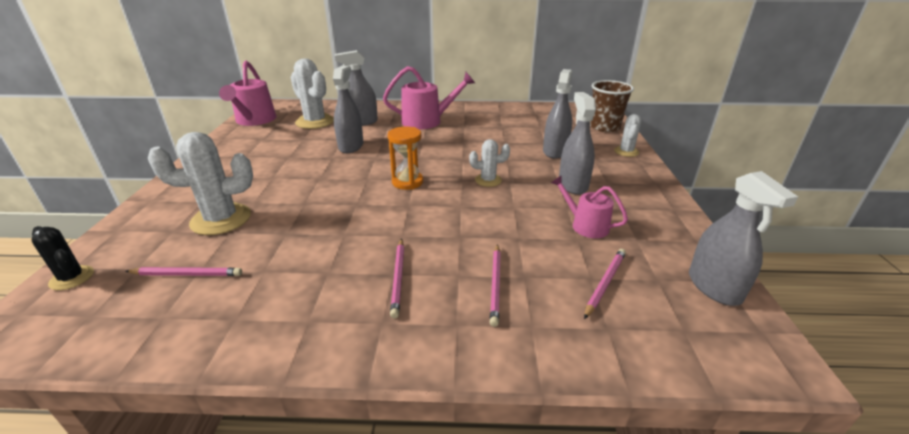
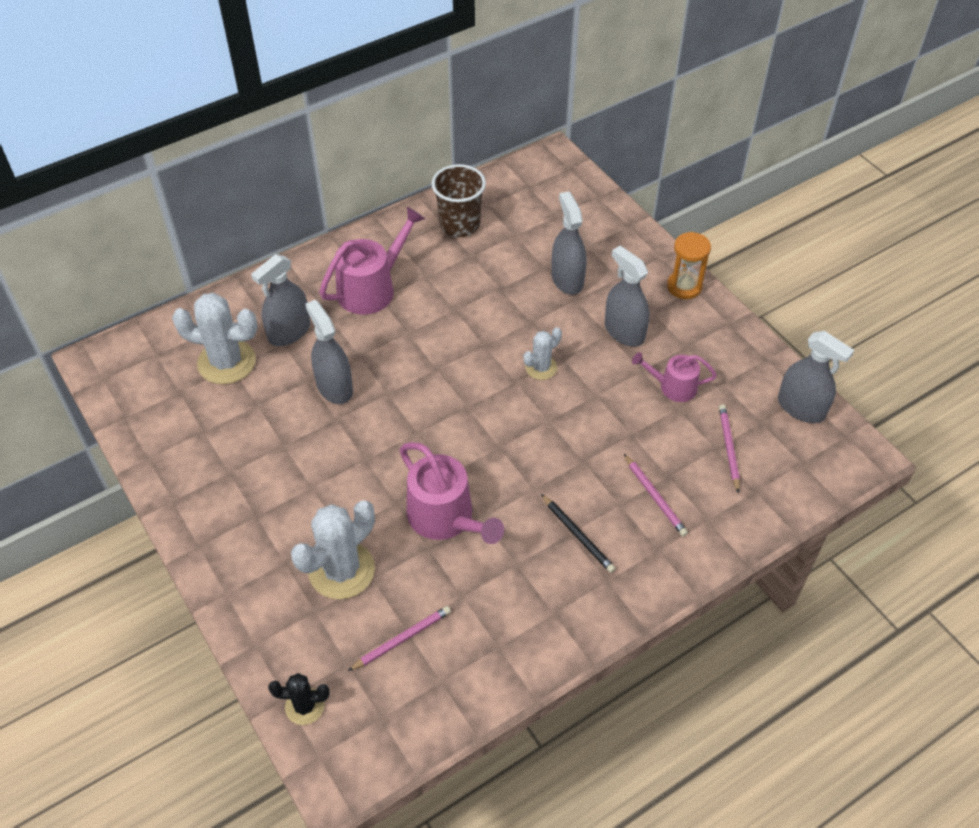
camera: 35 degrees left, 20 degrees up
(254, 120) = (136, 401): pink watering can -> pink watering can (445, 518)
(398, 278) = (578, 535): pink pencil -> black pencil
(407, 182) = (465, 414): orange hourglass -> orange hourglass (684, 286)
(604, 127) = (585, 201): brown cup -> brown cup (459, 224)
(626, 151) = (637, 244): white cactus -> none

